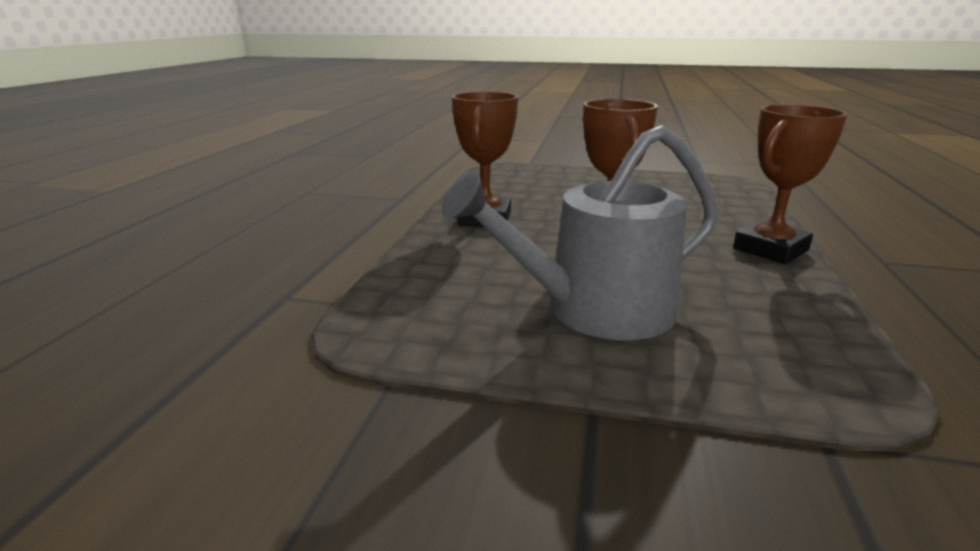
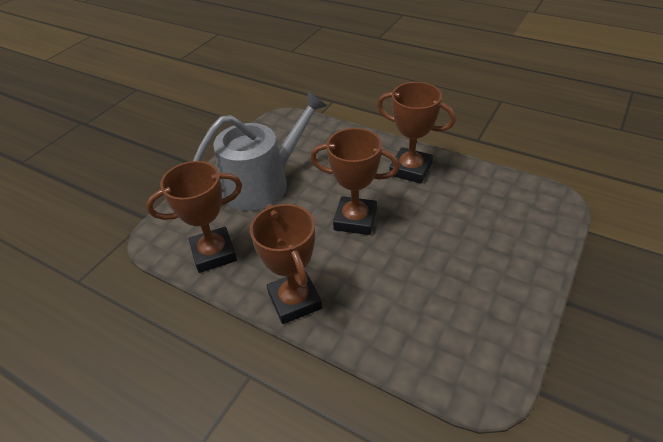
camera: 110 degrees right, 20 degrees up
(595, 310) = (263, 184): grey watering can -> grey watering can turned 60 degrees clockwise
(791, 317) = (214, 253): none -> brown trophy

